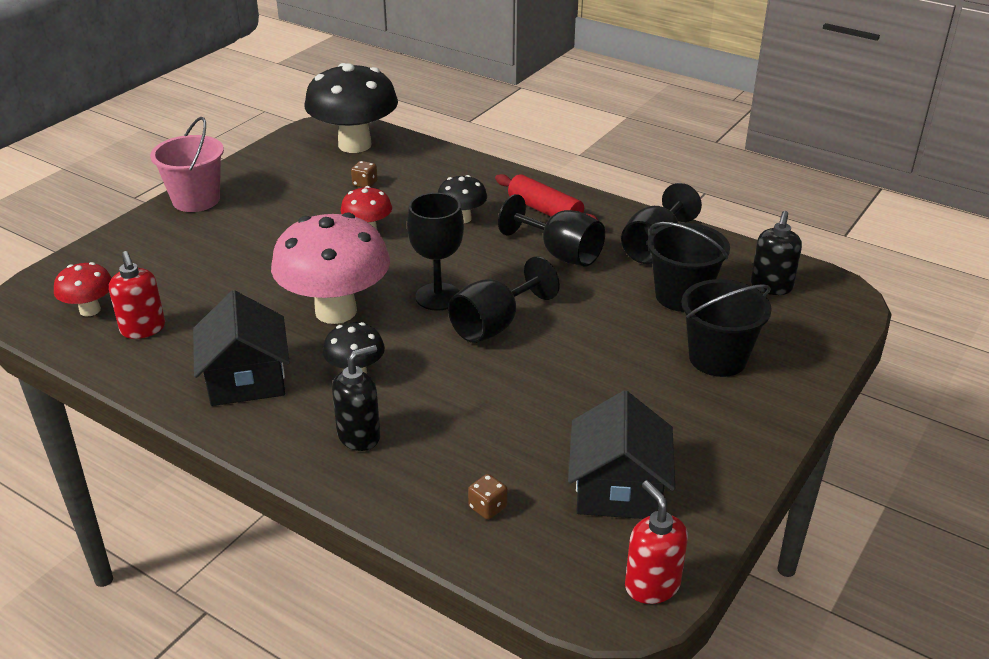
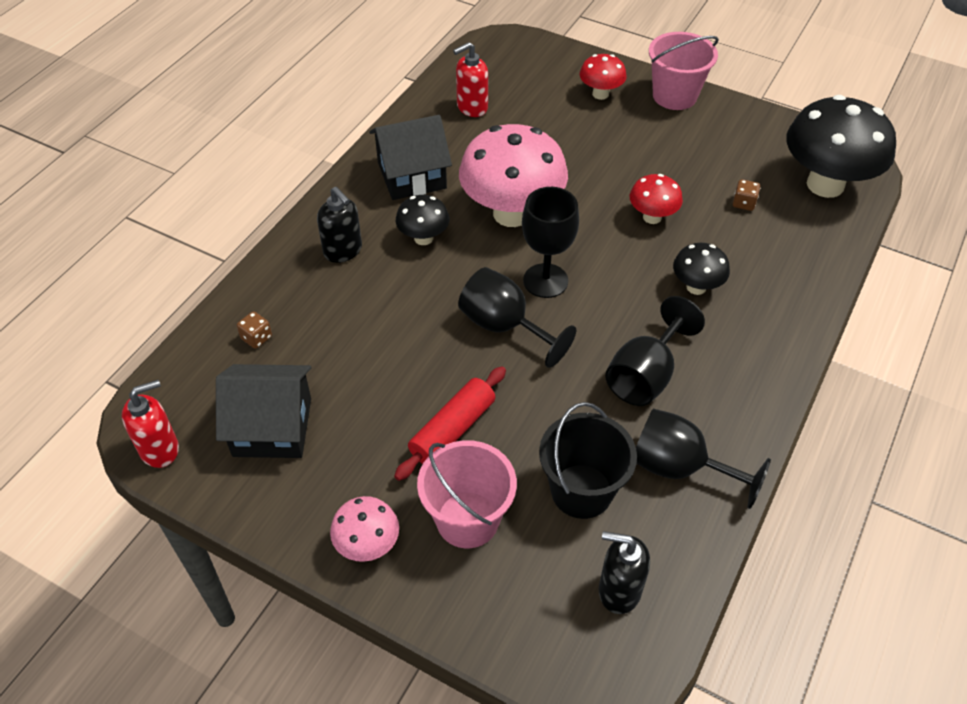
camera: 85 degrees right, 15 degrees up
(90, 310) = (493, 75): red mushroom -> red mushroom (600, 94)
(545, 211) = (734, 358): red rolling pin -> red rolling pin (452, 430)
(717, 358) = (467, 519): black bucket -> pink bucket
(753, 419) = (367, 545): none -> pink mushroom

